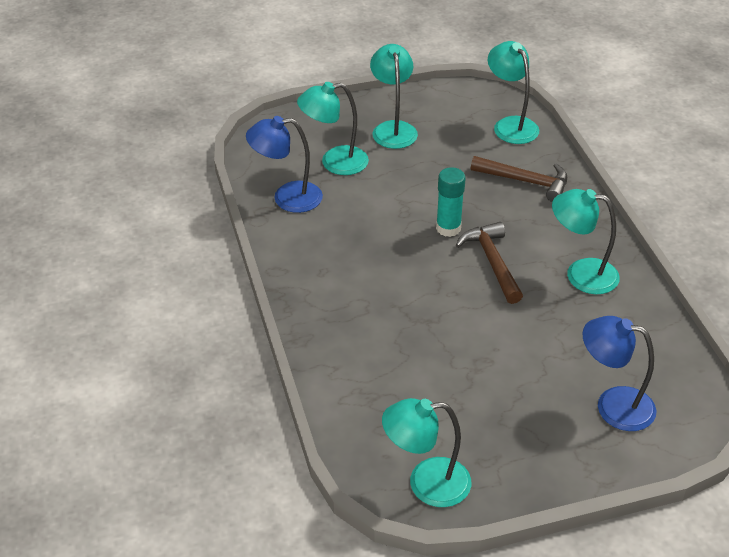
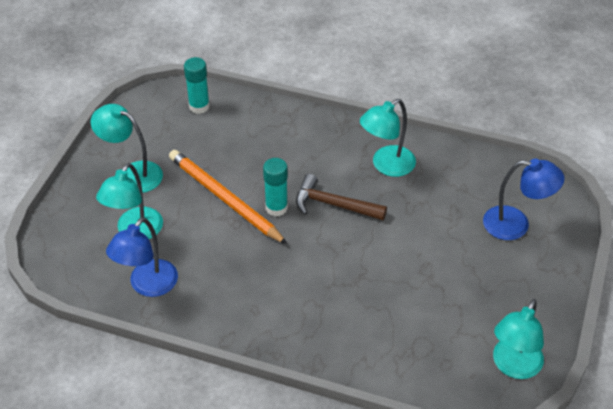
camera: 55 degrees left, 5 degrees up
(424, 192) = (224, 199): none -> orange pencil
(510, 125) = (199, 106): turquoise lamp -> turquoise glue stick
(525, 181) = (268, 136): brown hammer -> none
(613, 405) = (516, 224): blue lamp -> blue lamp turned 135 degrees counterclockwise

